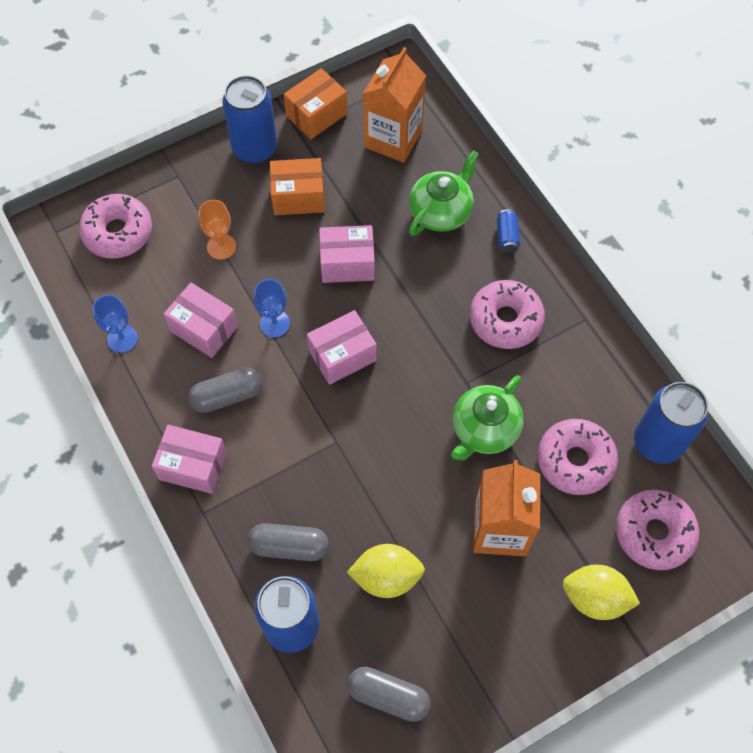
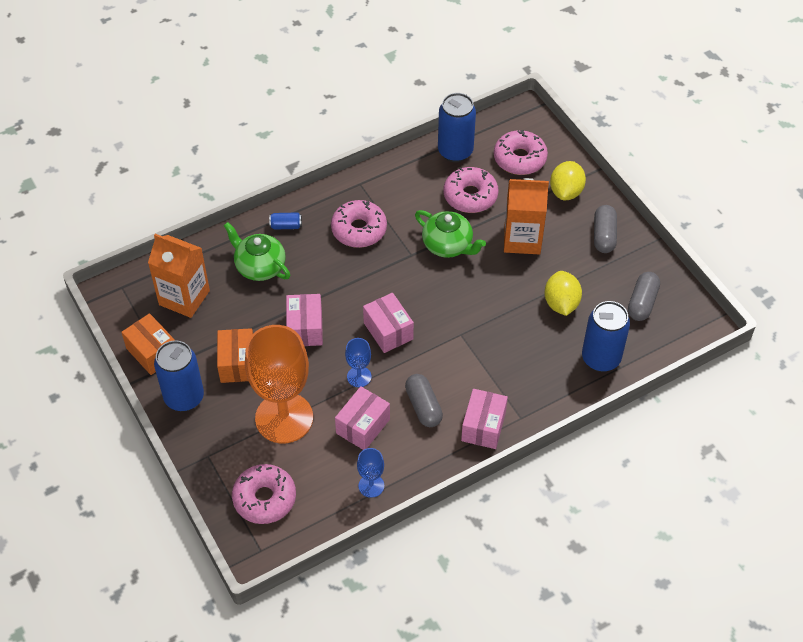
camera: 90 degrees left, 10 degrees down
(221, 247) = (284, 418): orange goblet -> orange goblet, size x2.31
(289, 546) = (543, 361): grey capsule -> grey capsule (604, 235)

